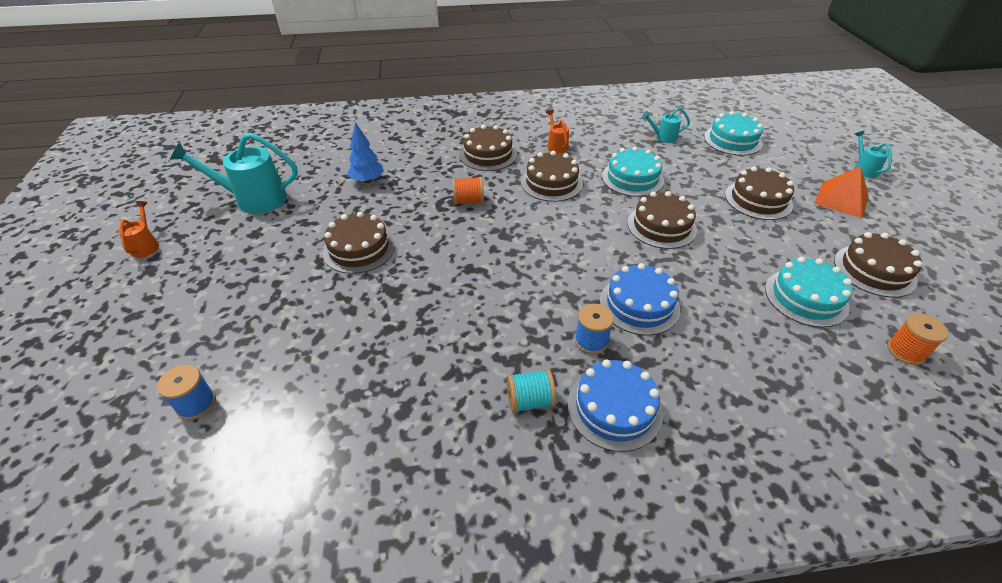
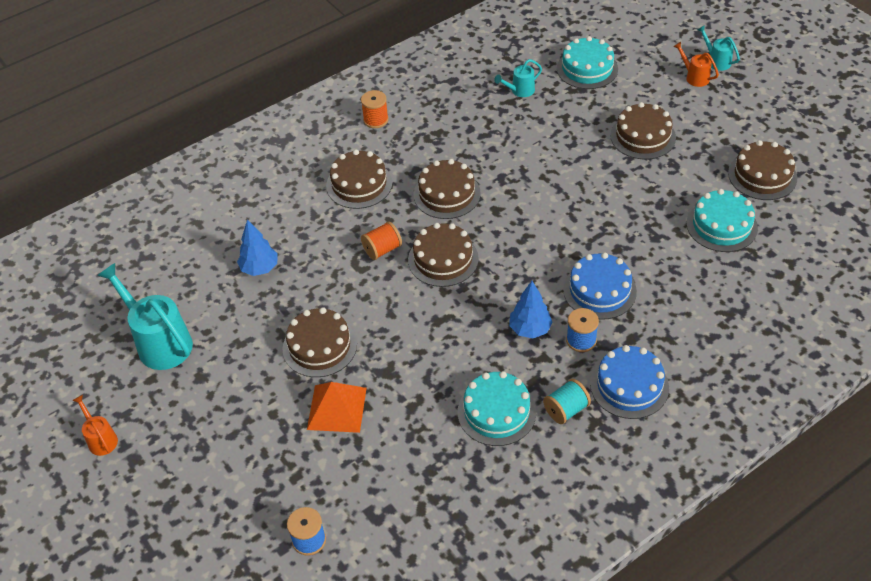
camera: 25 degrees left, 5 degrees up
(253, 199) = (159, 342): turquoise watering can -> turquoise watering can turned 75 degrees clockwise
(547, 310) = (530, 329): none -> blue tree
(556, 146) = (421, 144): orange watering can -> orange watering can (694, 77)
(632, 178) = (519, 157): turquoise cake -> turquoise cake (496, 412)
(661, 226) = (575, 202): brown cake -> brown cake (443, 259)
(841, 199) = (711, 107): orange pyramid -> orange pyramid (336, 408)
(905, 351) = (807, 243): orange spool -> orange spool (376, 120)

